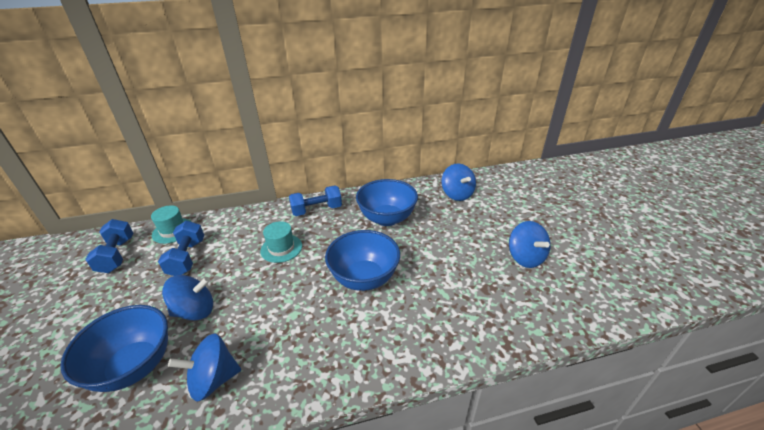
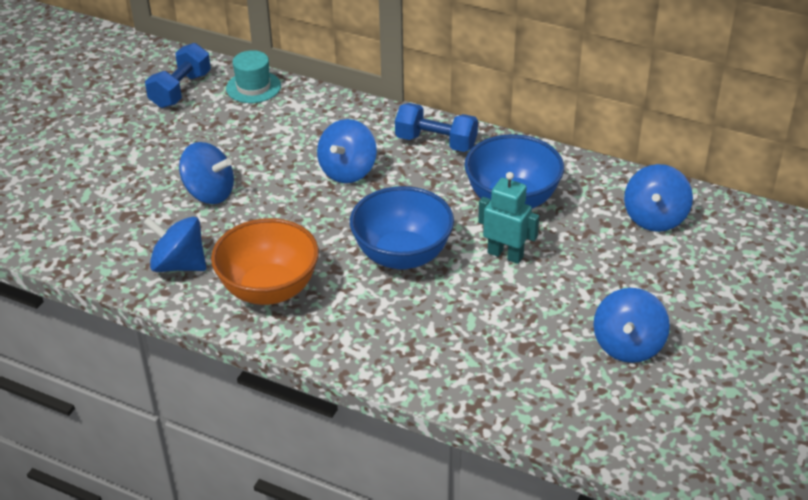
camera: 40 degrees right, 5 degrees up
(134, 366) = (127, 215): blue bowl -> none
(187, 258) = (243, 130): blue dumbbell -> none
(281, 248) = (348, 171): turquoise hat -> blue spinning top
(302, 353) = (269, 289): none -> orange bowl
(416, 246) = (505, 254): none -> turquoise robot

